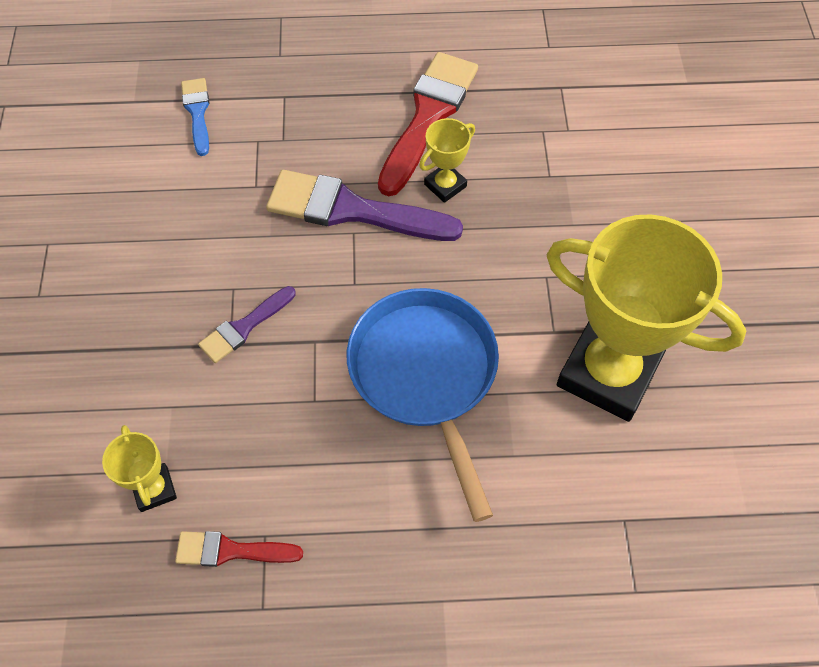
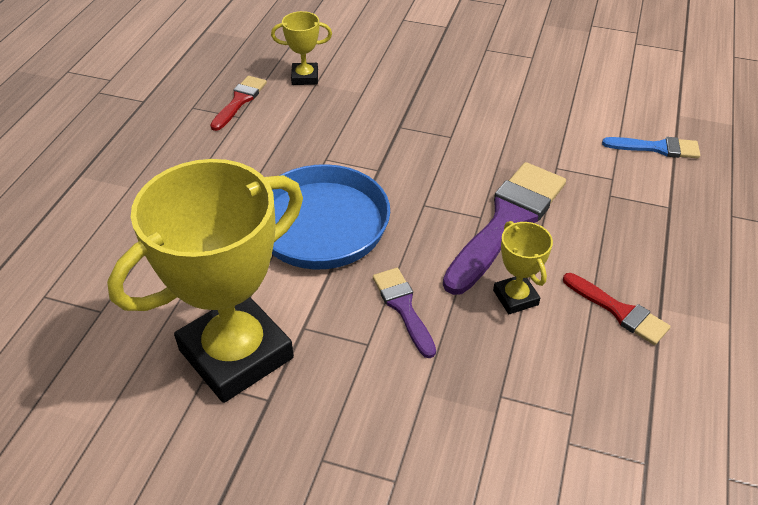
camera: 110 degrees right, 15 degrees down
(244, 327) = (411, 136): purple brush -> purple brush (403, 307)
(428, 116) = (619, 311): red brush -> red brush, size x0.53

